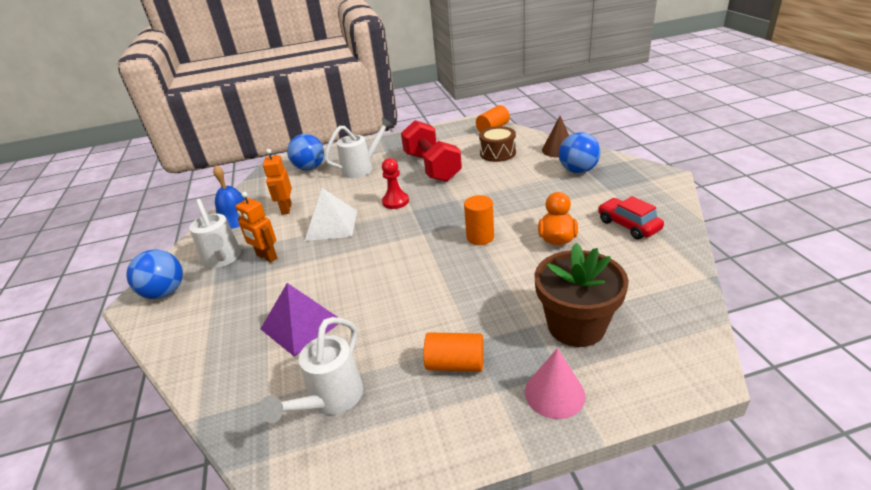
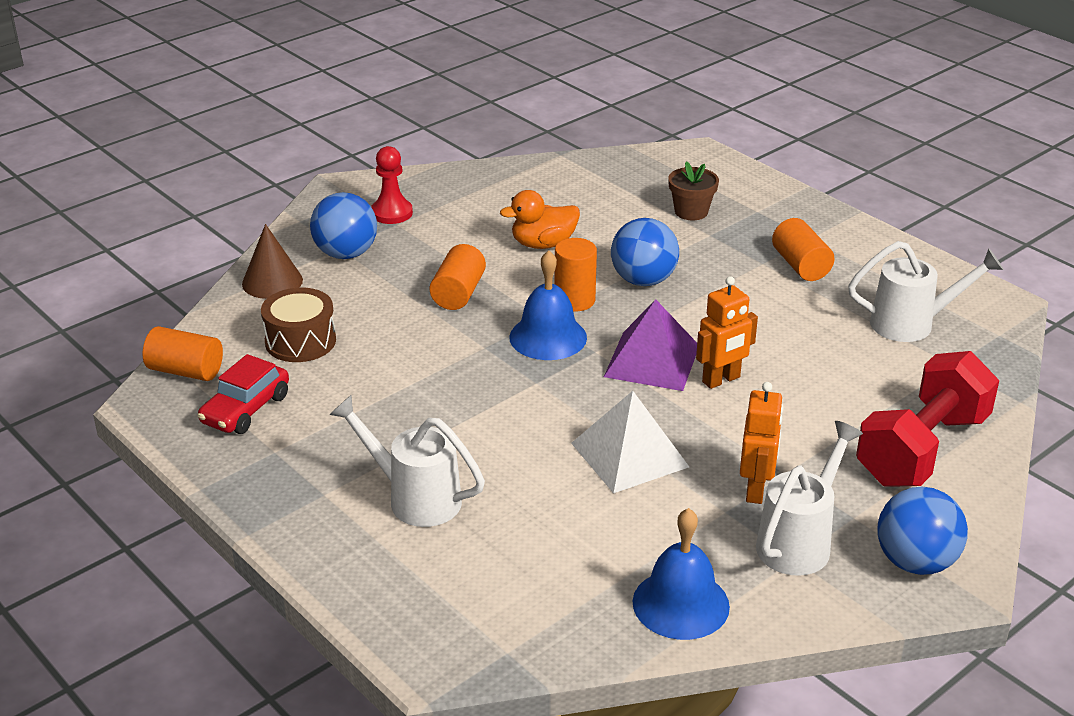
camera: 120 degrees left, 0 degrees up
(286, 209) = (615, 539): orange robot -> orange robot (721, 380)
(301, 325) = (845, 387): purple pyramid -> purple pyramid (652, 361)
(310, 168) = (442, 585): blue ball -> blue ball (643, 280)
(395, 201) = (521, 408): red pawn -> red pawn (391, 213)
(432, 167) = (380, 403): red dumbbell -> red dumbbell (922, 449)
(449, 220) = (548, 337): none -> blue bell
(514, 199) = (458, 293): none -> orange cylinder
(554, 393) = (785, 210): pink cone -> none
(576, 326) = (691, 212): brown flower pot -> brown flower pot, size x0.55
(628, 225) = (484, 202): red car -> red car (246, 409)

